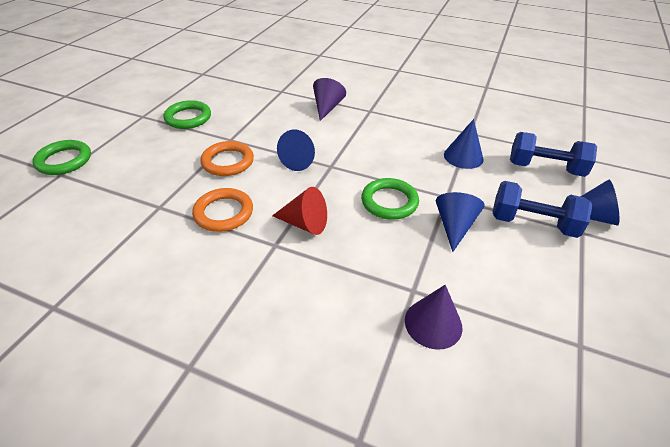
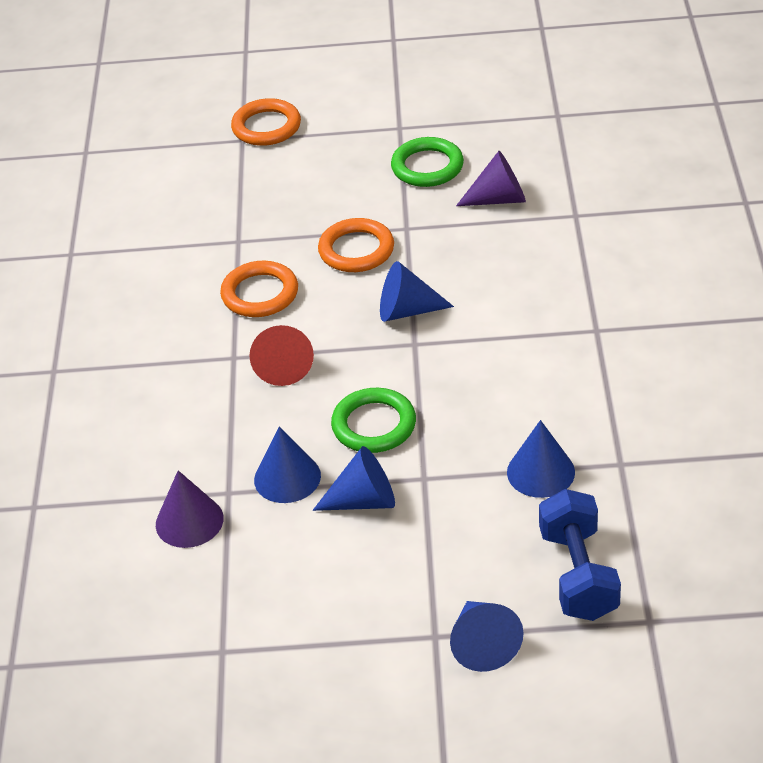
camera: 70 degrees right, 0 degrees up
(64, 160) = (266, 127): green ring -> orange ring
(327, 107) = (566, 282): purple cone -> purple cone (499, 199)
(415, 254) = (287, 477): none -> blue cone
(532, 223) = (421, 579): blue dumbbell -> none

